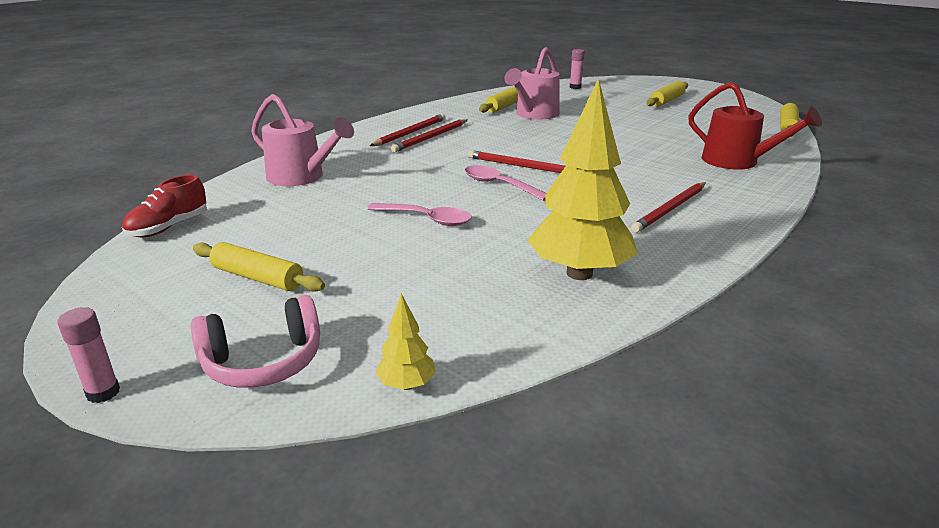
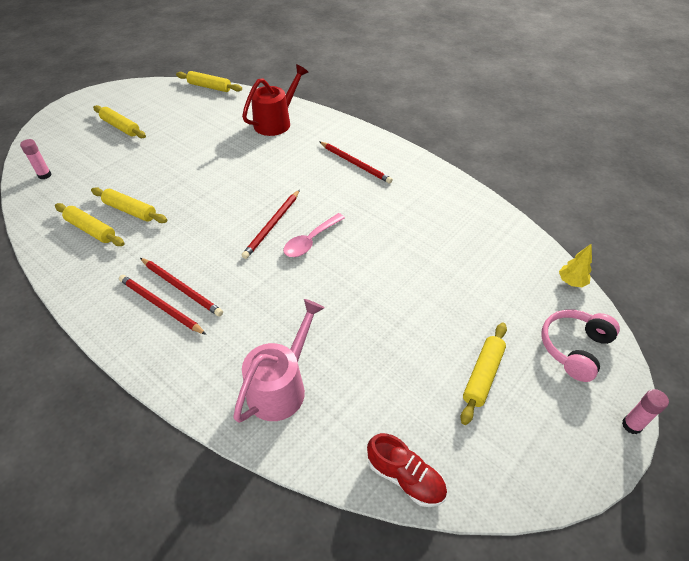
camera: 90 degrees left, 20 degrees up
(263, 361) = (574, 348): pink headphones -> pink headphones turned 120 degrees counterclockwise
(426, 219) = (376, 283): pink spoon -> none
(534, 114) = (130, 211): pink watering can -> yellow rolling pin
(579, 273) = (445, 211): yellow tree -> none

